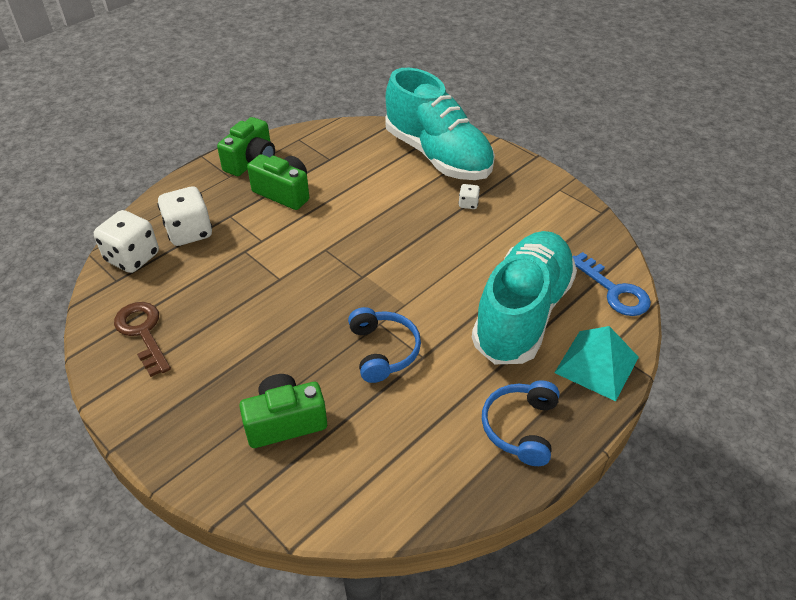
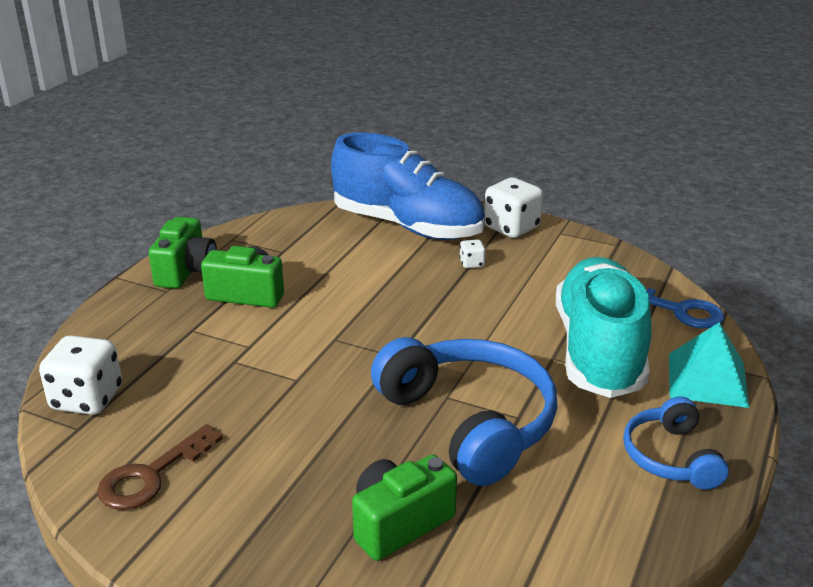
camera: 20 degrees left, 15 degrees down
(143, 332) = (151, 476): brown key -> brown key turned 90 degrees counterclockwise
(189, 232) = (149, 357): white dice -> white dice (511, 228)
(383, 351) = (469, 422): blue headphones -> blue headphones, size x1.81
(437, 155) = (407, 226): turquoise shoe -> blue shoe

